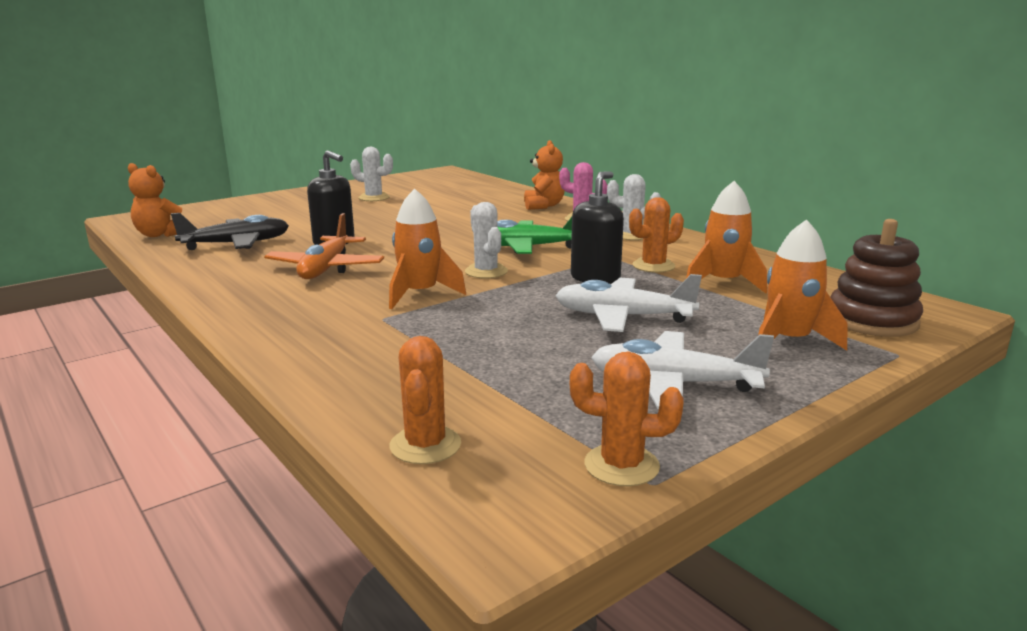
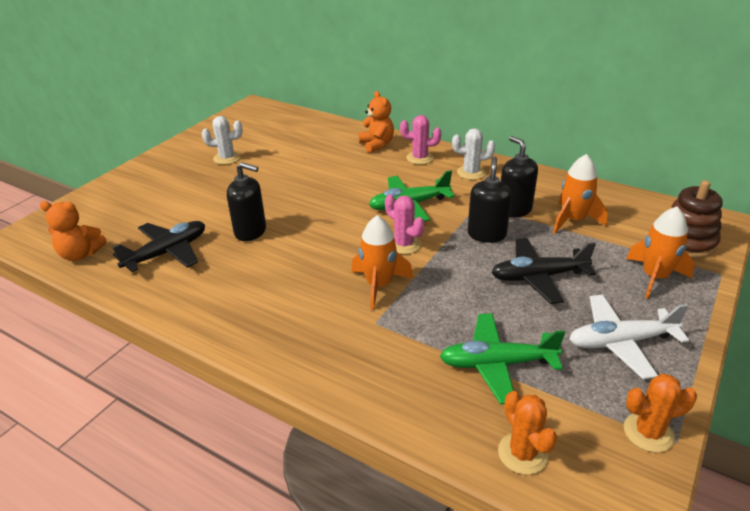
camera: 20 degrees left, 15 degrees up
(326, 268) = (276, 269): orange plane -> none
(484, 371) = (497, 364): none -> green plane
(486, 272) = (404, 244): white cactus -> pink cactus
(623, 317) = (538, 277): white plane -> black plane
(653, 266) = (514, 210): orange cactus -> black soap dispenser

